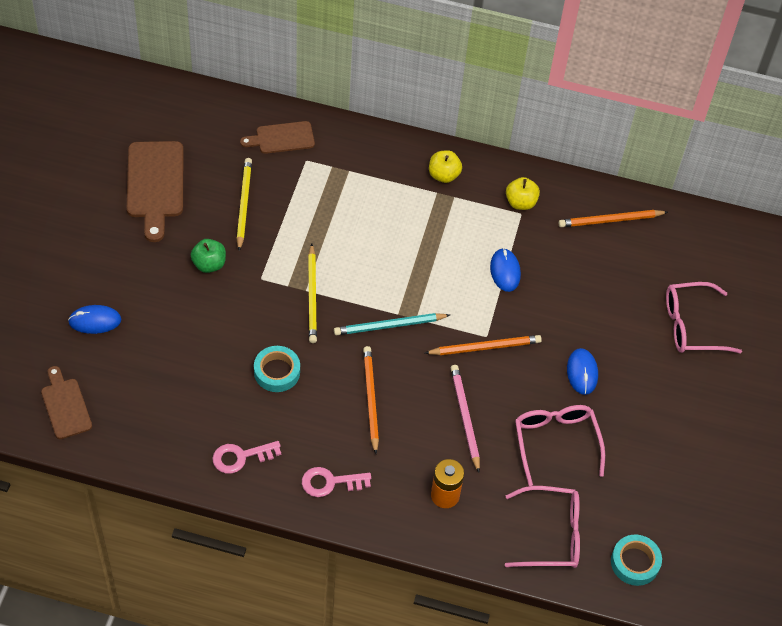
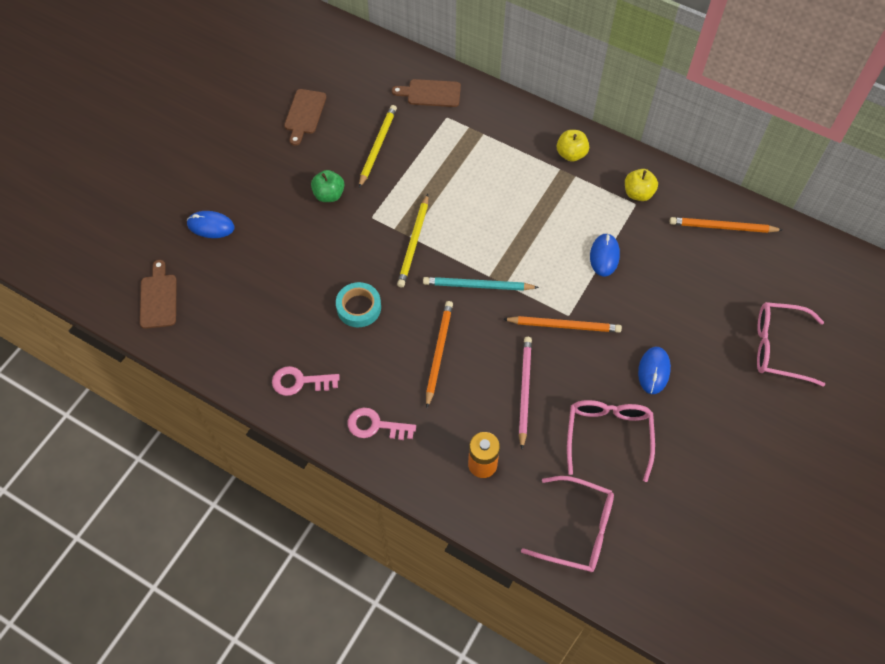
camera: 20 degrees right, 5 degrees up
(155, 184) = (304, 114): brown cutting board -> brown cutting board, size x0.62
(635, 562) = (656, 580): turquoise tape -> none

